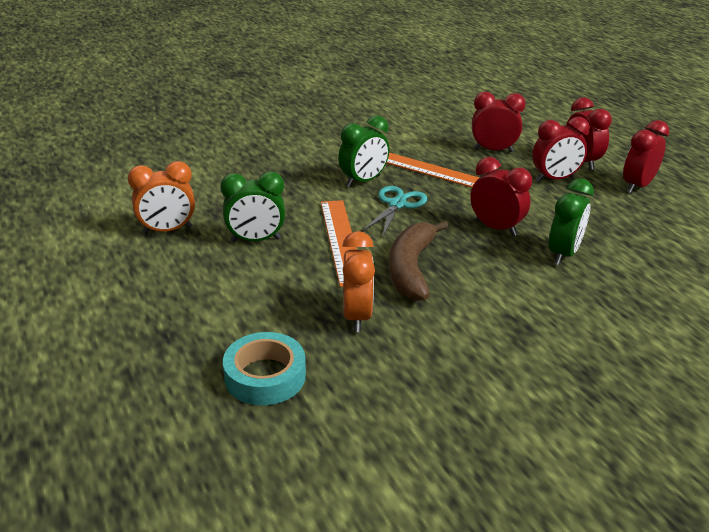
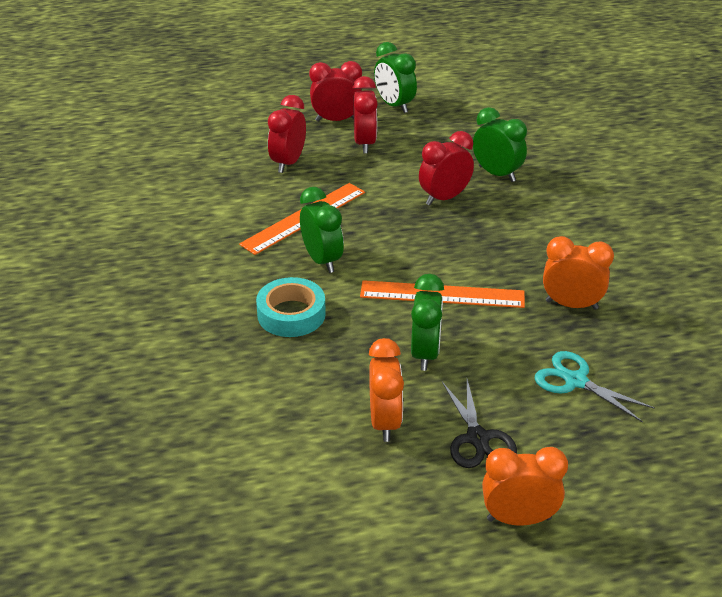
camera: 75 degrees left, 5 degrees up
(54, 303) = (519, 519): none -> orange clock
(151, 275) = (478, 438): none -> black scissors
(265, 376) = (651, 370): turquoise tape -> turquoise tape (291, 314)
(397, 204) = (381, 246): turquoise scissors -> turquoise scissors (575, 381)
(411, 268) = (501, 260): brown banana -> none
(637, 186) = (394, 105): red clock -> green clock

